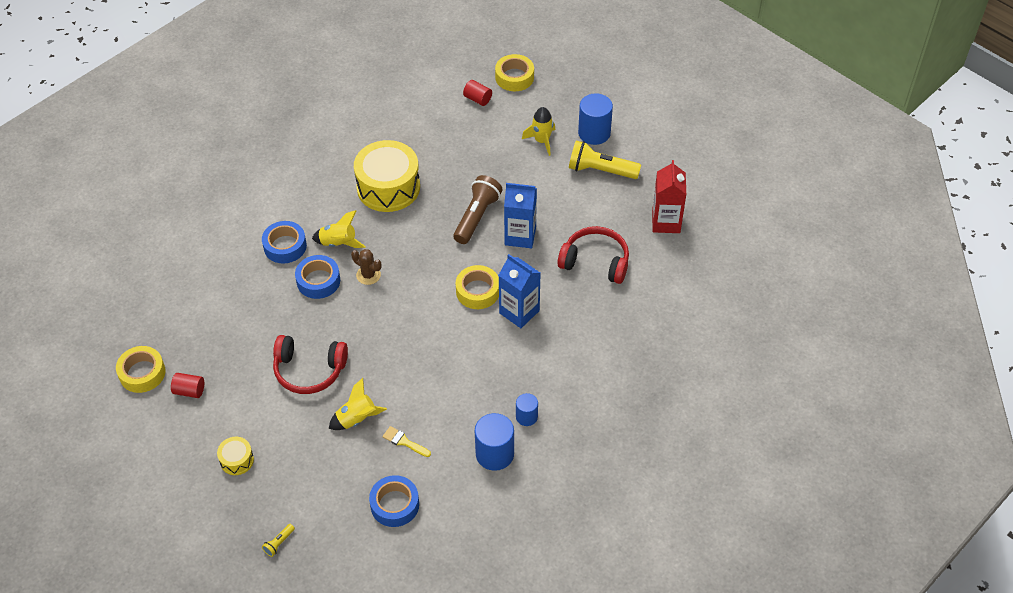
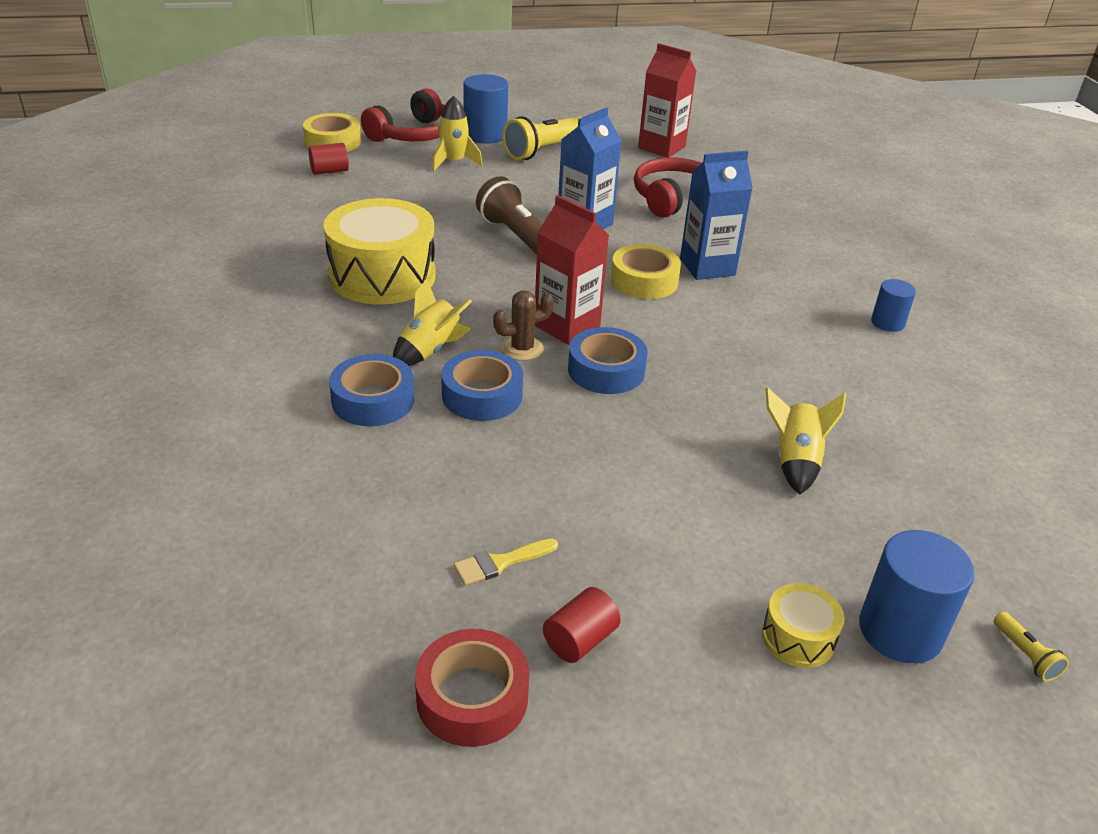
camera: 60 degrees left, 15 degrees down
(142, 373) = (472, 697): yellow tape -> red tape
(309, 370) = (657, 472): red headphones -> red headphones (413, 135)
(395, 505) = (992, 488): blue tape -> blue tape (606, 370)
(403, 282) = (567, 326): none -> red carton
(404, 442) = (870, 433): yellow brush -> yellow brush (500, 563)
(494, 454) = (938, 368): blue cylinder -> blue cylinder (900, 631)

